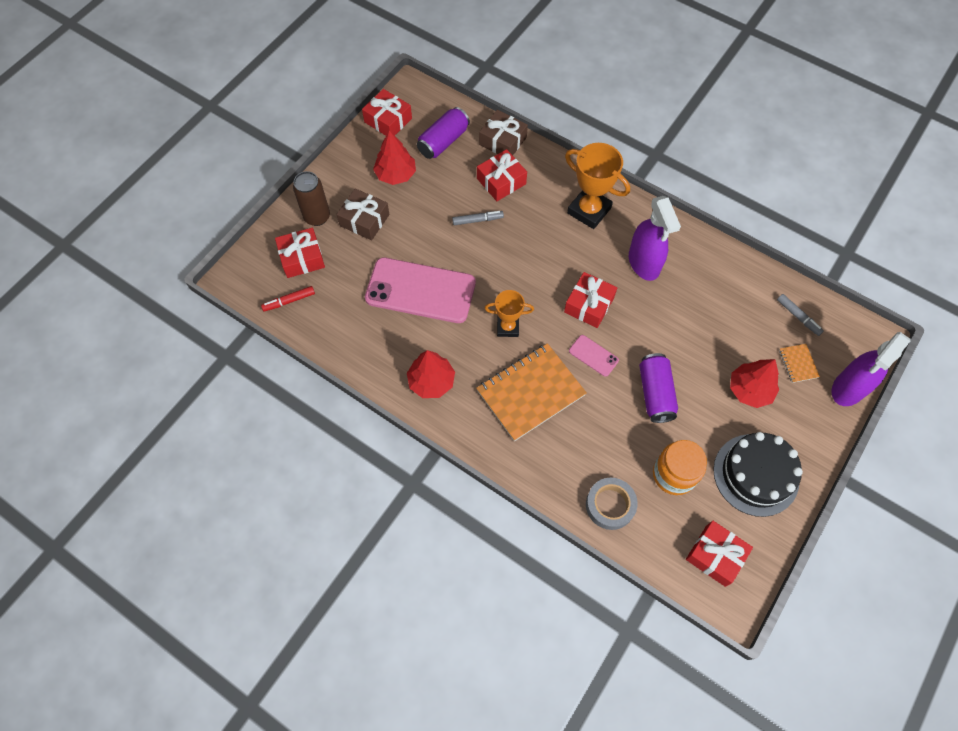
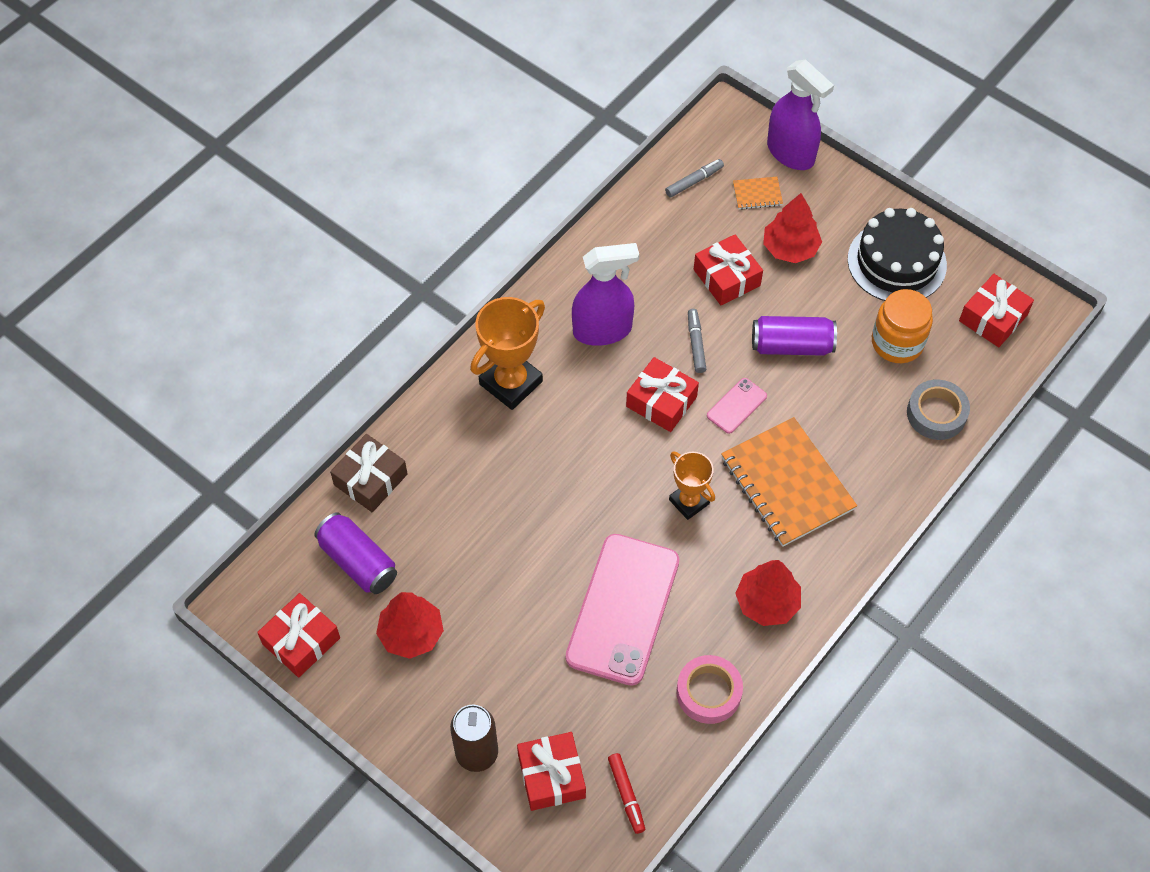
camera: 85 degrees left, 5 degrees down
(361, 346) = (708, 692): none -> pink tape
(364, 220) = (491, 682): brown gift -> none
(477, 220) = (510, 525): grey marker -> grey marker (696, 344)
(501, 181) = (445, 488): red gift -> red gift (726, 277)
(507, 327) = (689, 502): orange trophy -> orange trophy turned 45 degrees counterclockwise

